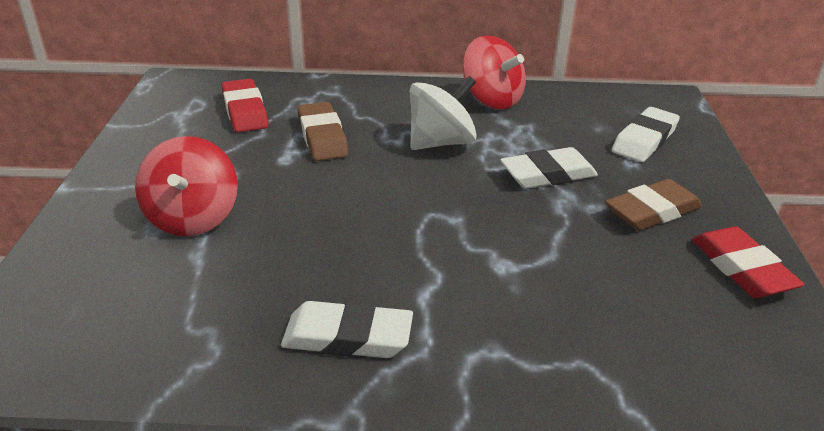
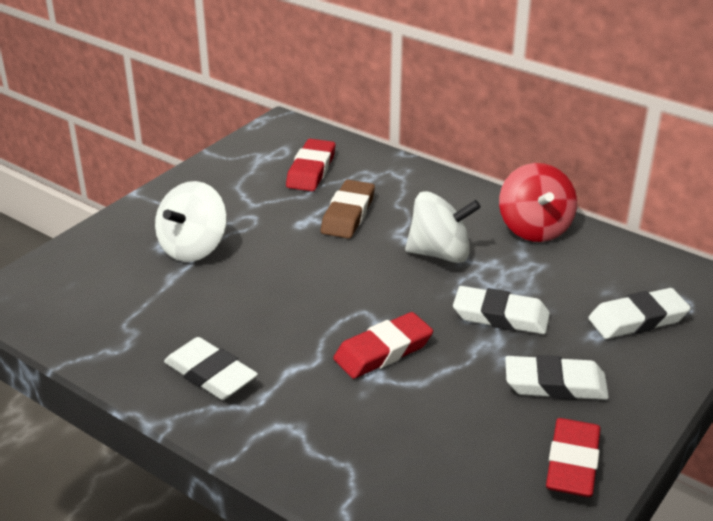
camera: 35 degrees right, 0 degrees up
(193, 218) = (193, 248): red spinning top -> white spinning top
(489, 242) = (383, 351): none -> red eraser
(652, 211) = (555, 384): brown eraser -> white eraser

